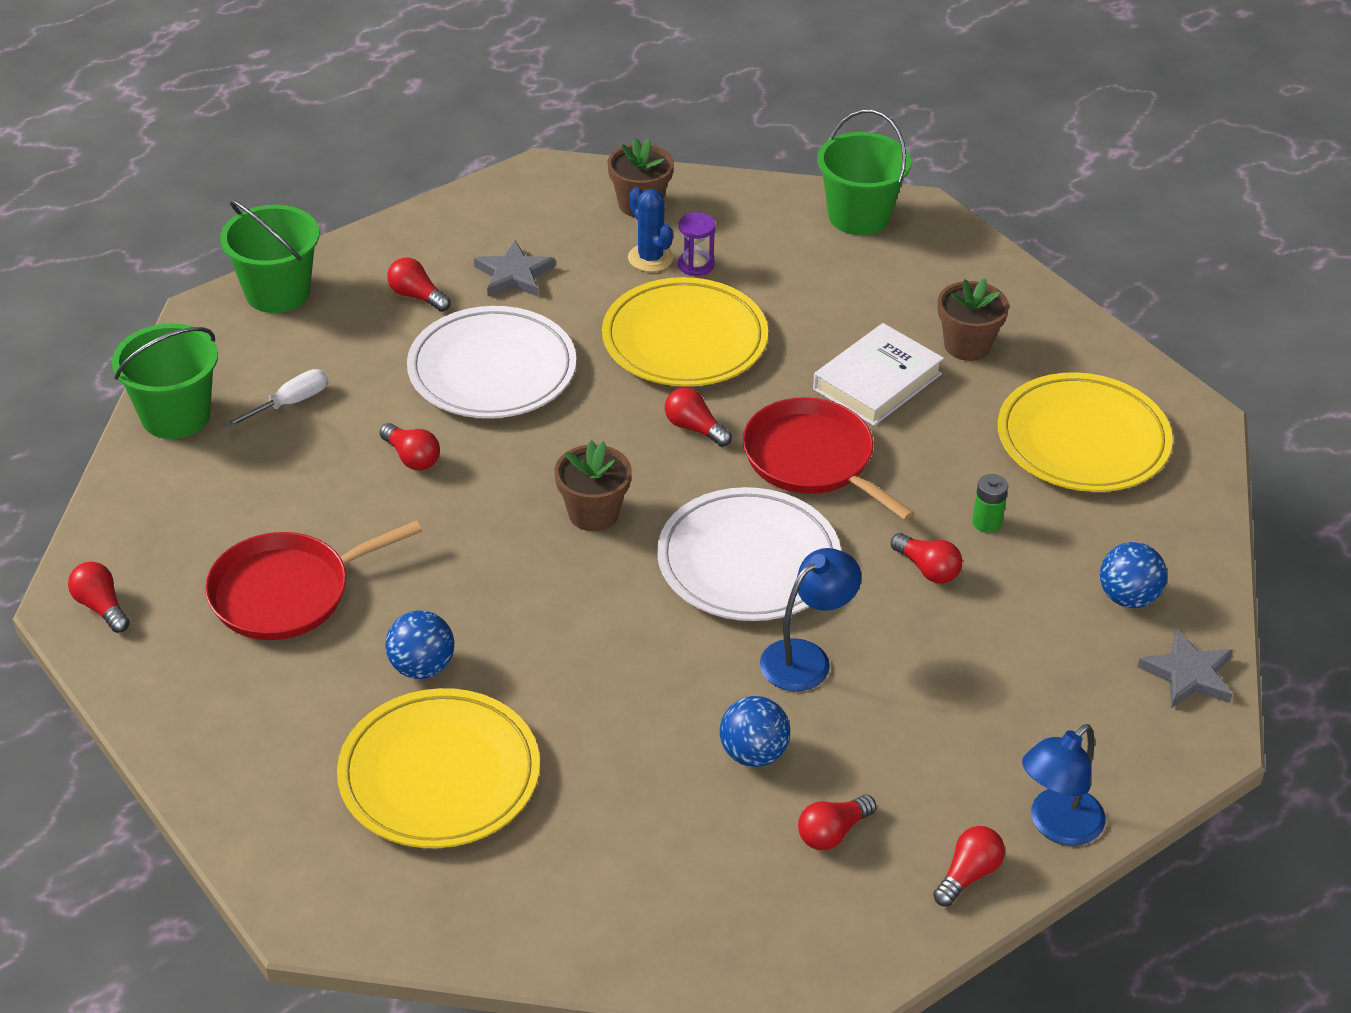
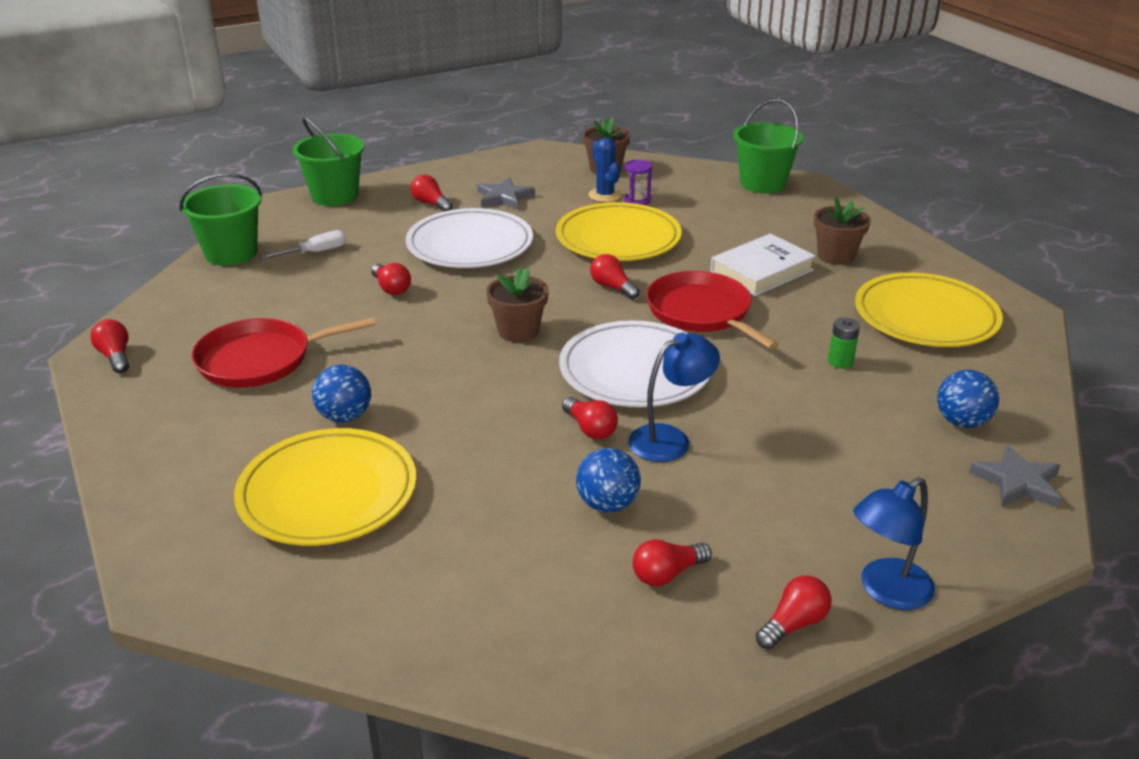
camera: 10 degrees right, 10 degrees down
(927, 569) = (785, 388): red light bulb -> red light bulb (590, 429)

